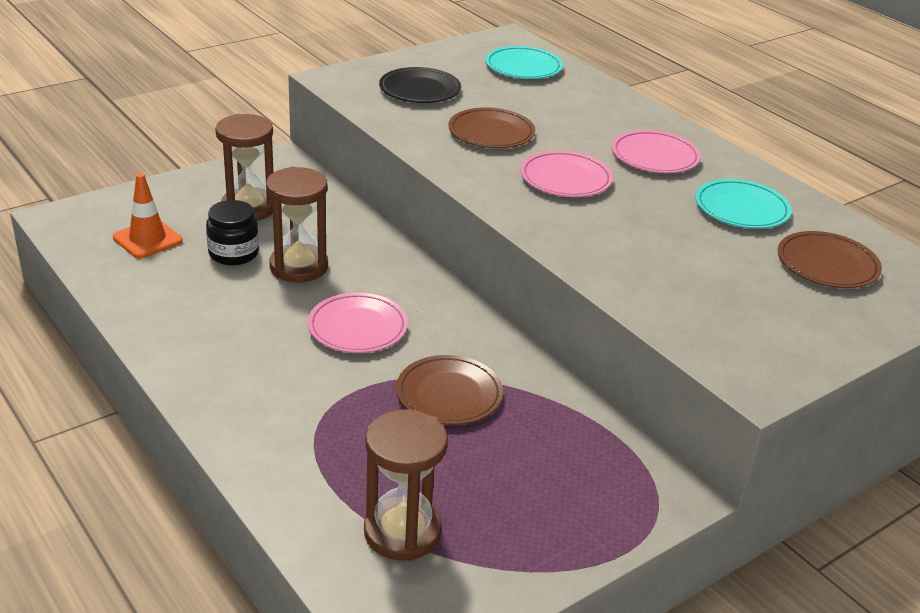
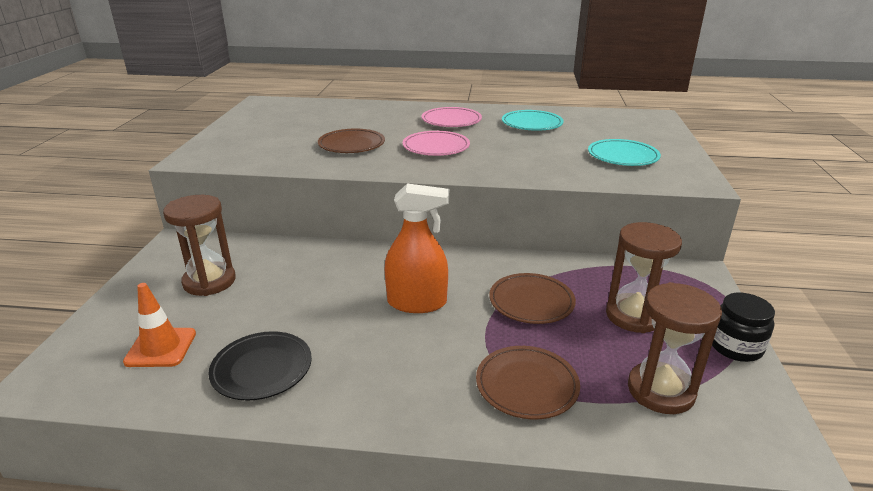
camera: 45 degrees left, 5 degrees down
(233, 253) = (251, 314): black jar -> black jar (735, 346)
(299, 267) = (313, 294): brown hourglass -> brown hourglass (633, 316)
(357, 327) = (417, 303): pink plate -> orange spray bottle
(420, 90) = (263, 142): black plate -> black plate (262, 369)
(523, 67) = (300, 111): turquoise plate -> turquoise plate (623, 156)
(827, 265) = (607, 128): brown plate -> brown plate (527, 385)

